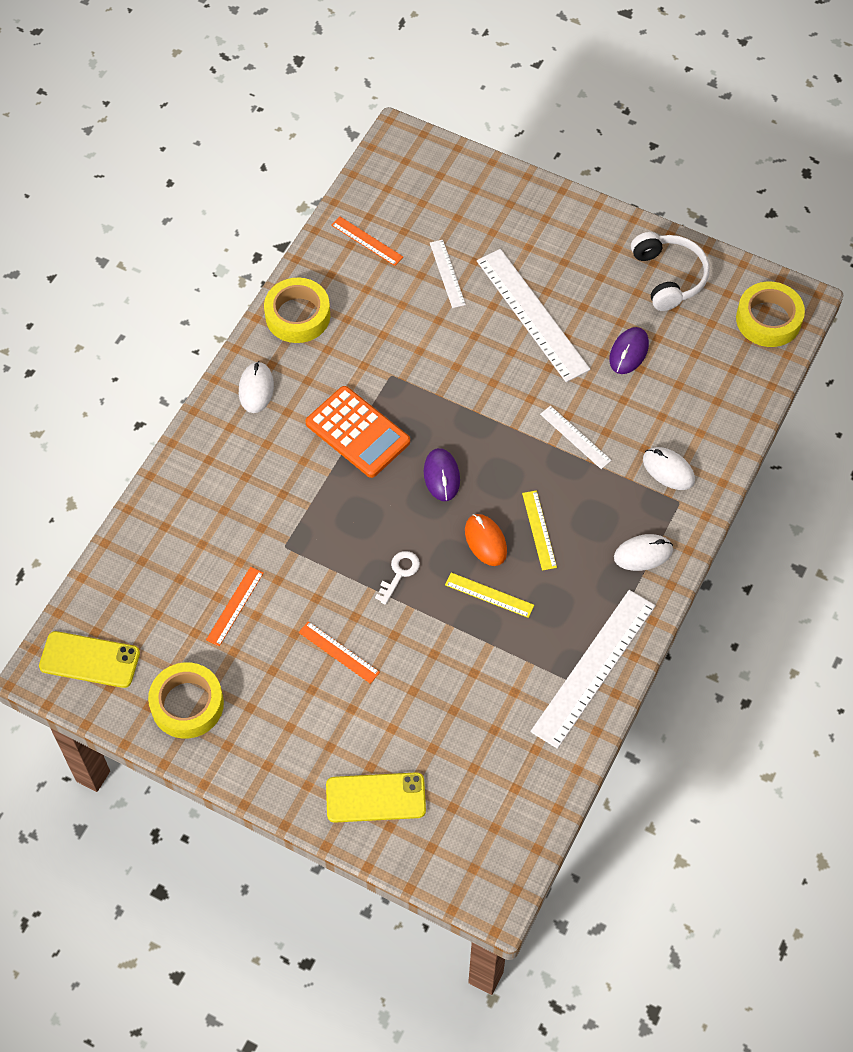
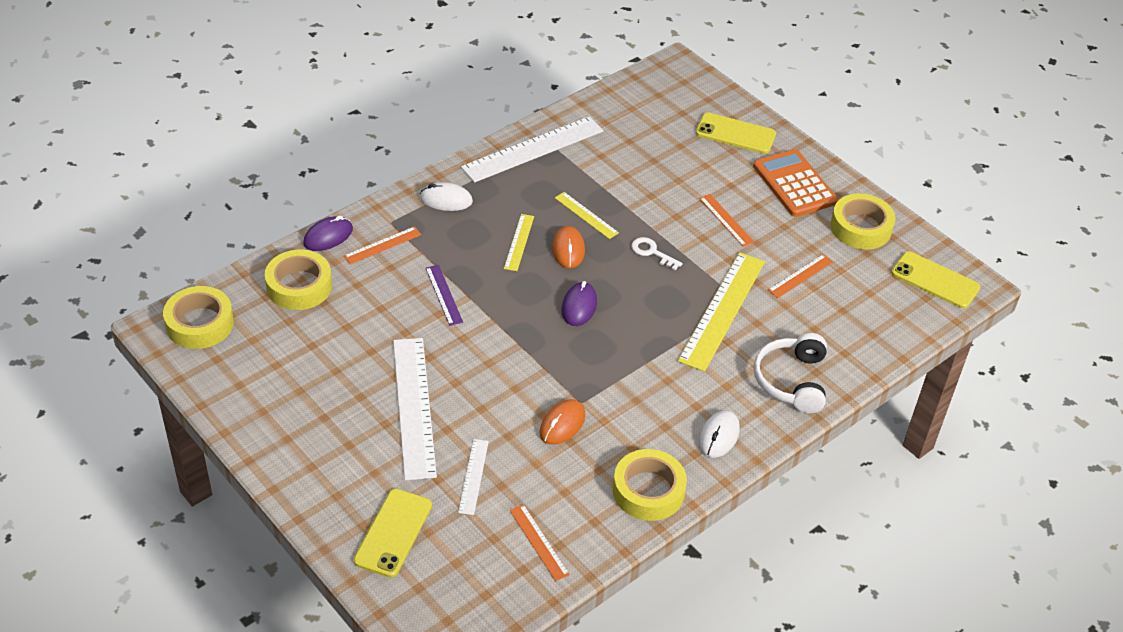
camera: 160 degrees left, 15 degrees down
(300, 528) = (722, 310): none -> yellow ruler
(358, 432) = (637, 365): orange calculator -> orange calculator (794, 184)
(397, 347) = (562, 424): none -> orange mouse
(399, 573) = (652, 252): white key -> white key turned 75 degrees clockwise
(483, 206) = (393, 533): none -> yellow phone
(575, 437) = (444, 295): white ruler -> purple ruler
(628, 352) = (347, 342): purple mouse -> purple mouse (328, 236)
(668, 277) = (259, 393): white headphones -> white headphones (792, 381)
(668, 470) = (382, 245): white mouse -> orange ruler
(712, 392) = (299, 286): none -> yellow tape

